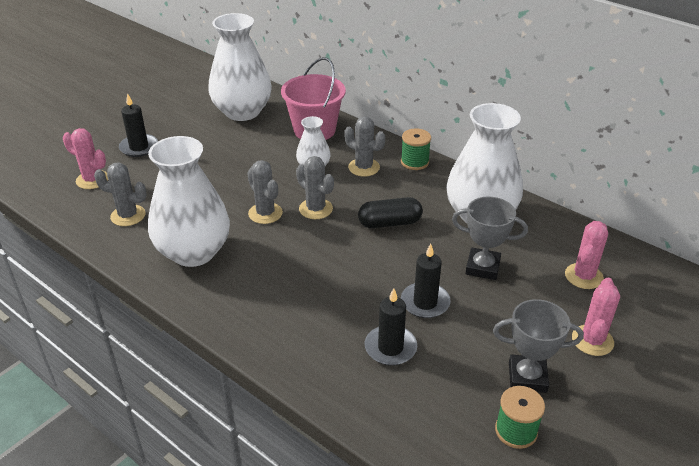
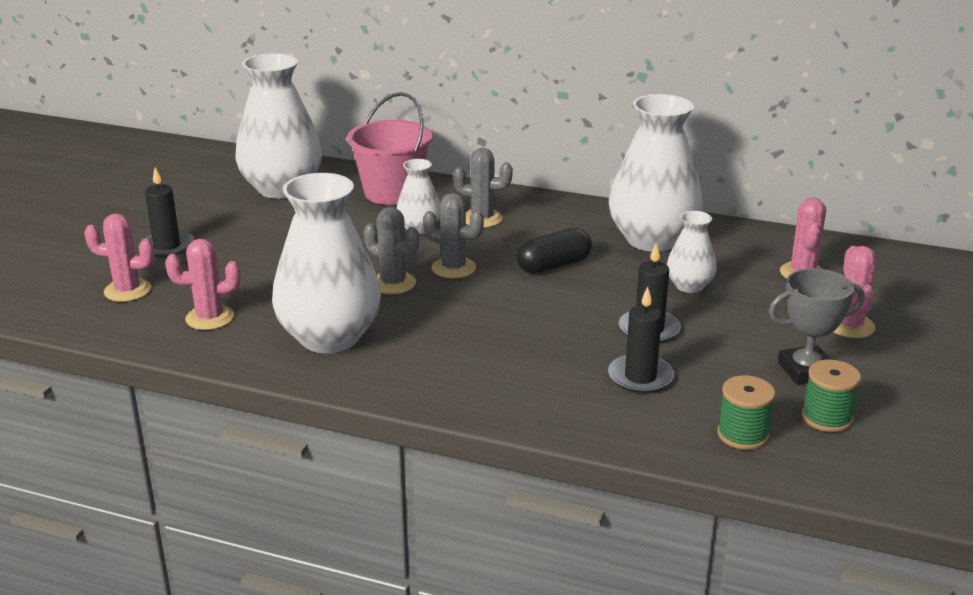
camera: 20 degrees left, 10 degrees down
(128, 215) = (210, 318): grey cactus -> pink cactus
(414, 162) = (540, 204): green spool -> green spool (742, 435)
(482, 267) = (689, 286): grey trophy -> white vase

